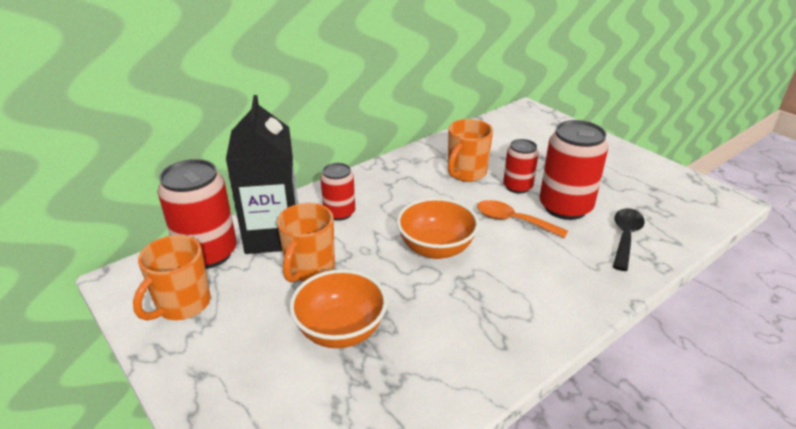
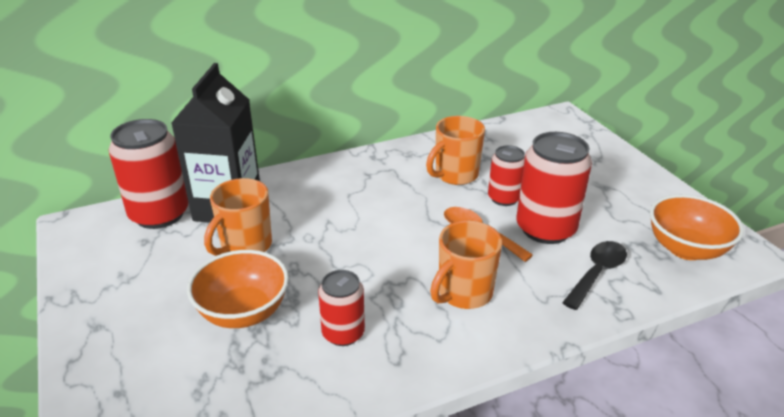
camera: 15 degrees right, 0 degrees up
(182, 305) = (113, 259): orange mug -> orange mug (463, 293)
(339, 213) = (303, 196): red can -> red can (343, 333)
(436, 248) = (381, 248): orange bowl -> orange bowl (686, 249)

